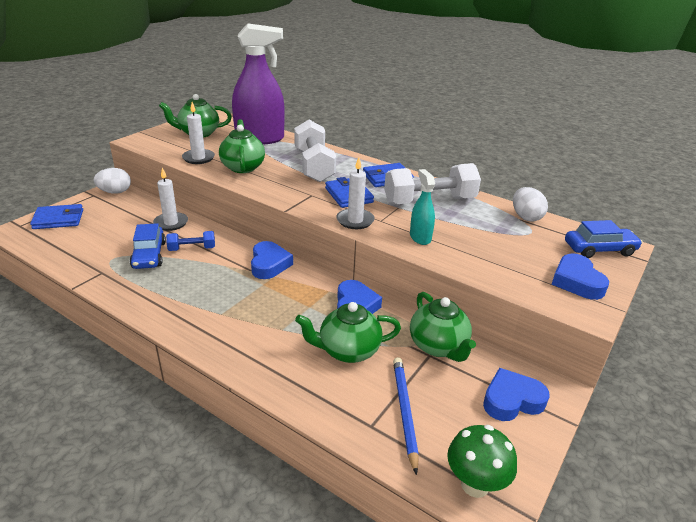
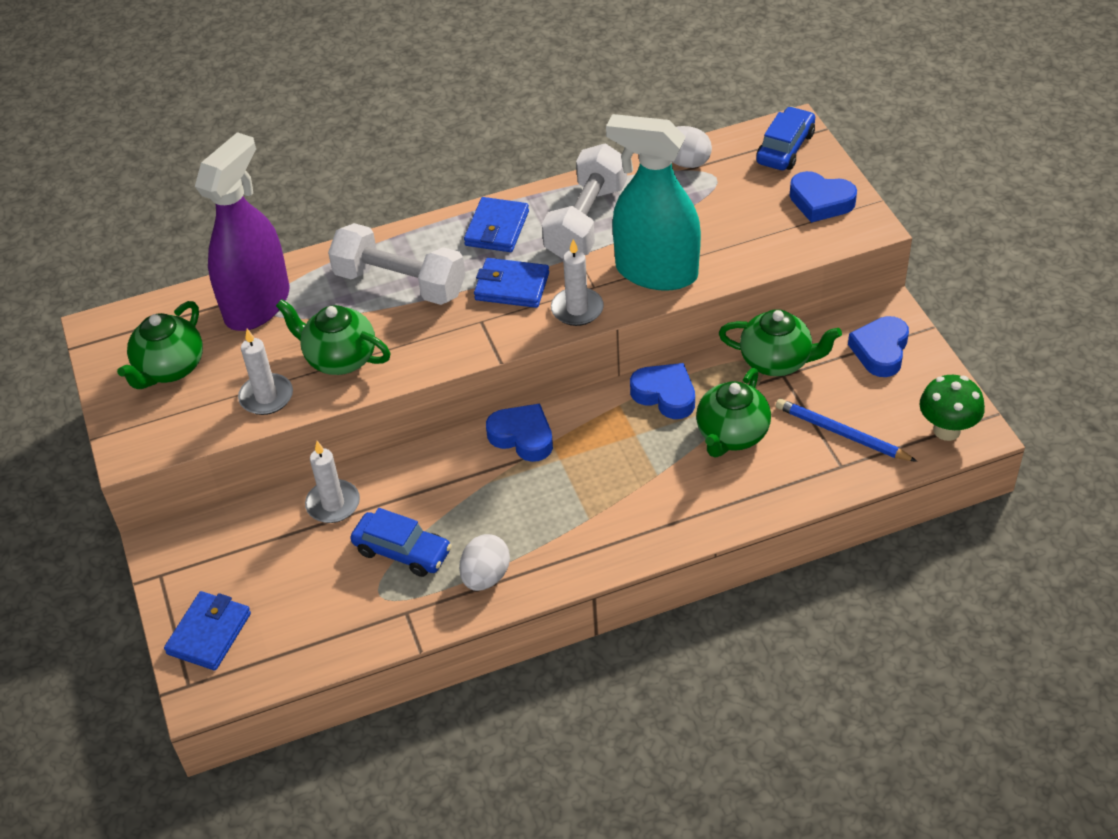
camera: 50 degrees left, 15 degrees up
(115, 192) = (174, 545): white egg -> white egg (486, 576)
(192, 249) = (422, 501): blue dumbbell -> none
(420, 237) = (656, 272): turquoise spray bottle -> turquoise spray bottle, size x2.08

